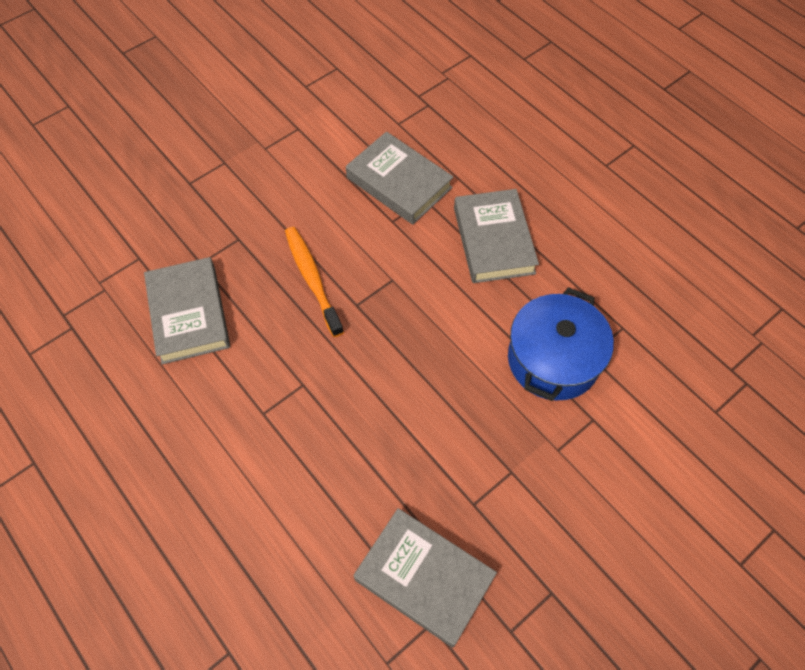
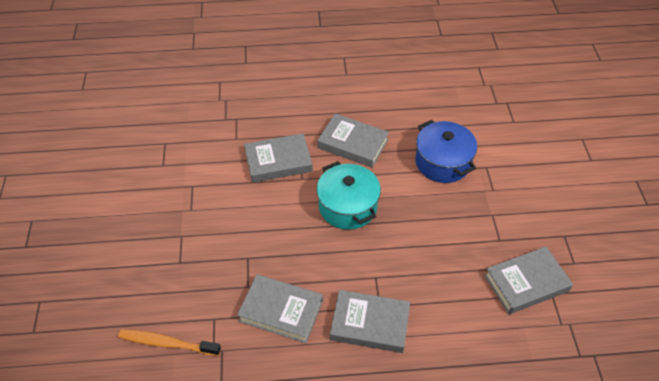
camera: 55 degrees left, 10 degrees down
(230, 416) = (370, 324): none -> grey book
(312, 279) = (309, 236): orange toothbrush -> orange toothbrush (167, 343)
(388, 293) = (347, 206): none -> turquoise pot

